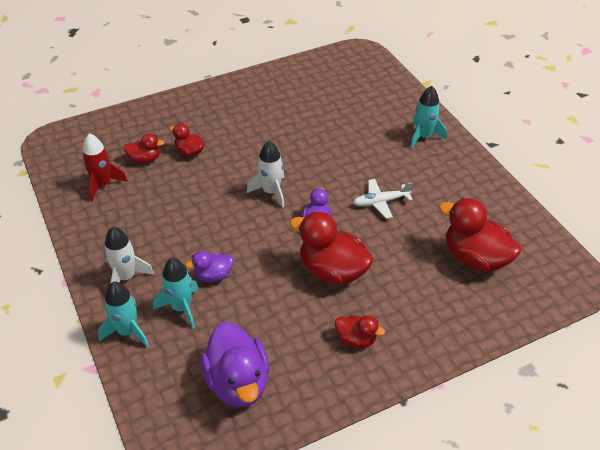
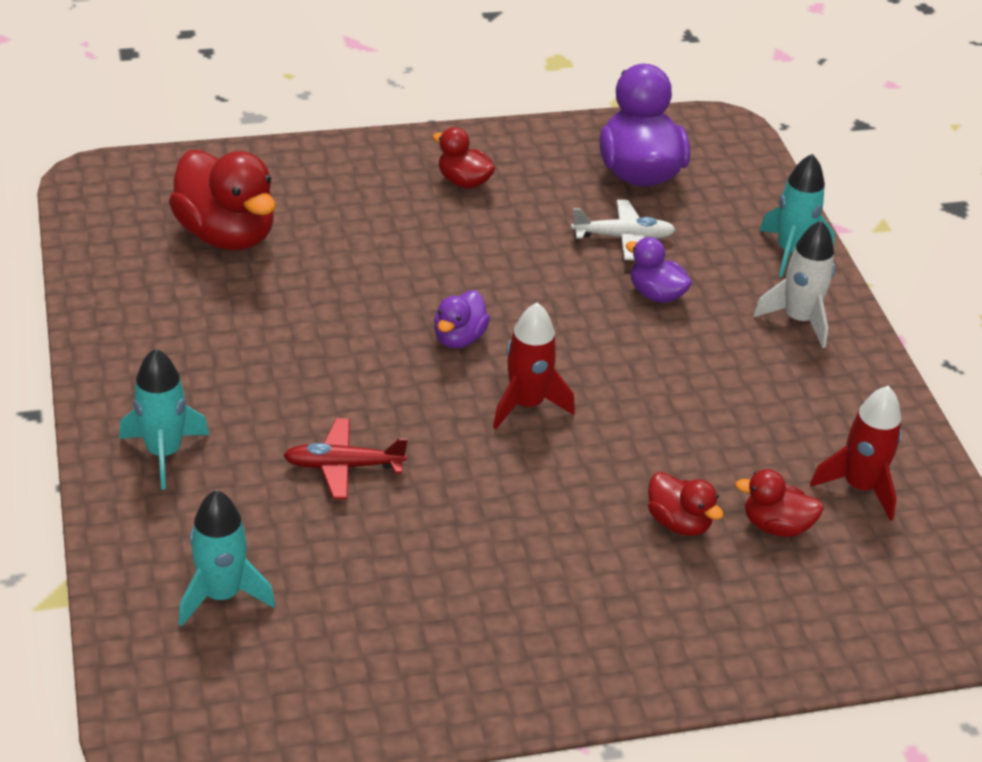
camera: 170 degrees left, 5 degrees down
(181, 308) = (710, 263): turquoise rocket -> turquoise rocket (222, 595)
(213, 275) = (656, 294): purple duck -> purple duck turned 135 degrees counterclockwise
(271, 192) = (526, 405): white rocket -> red rocket
(332, 271) = (463, 263): red duck -> none
(344, 146) = (343, 466): none -> red plane
(380, 202) = (329, 346): white plane -> white plane (623, 237)

